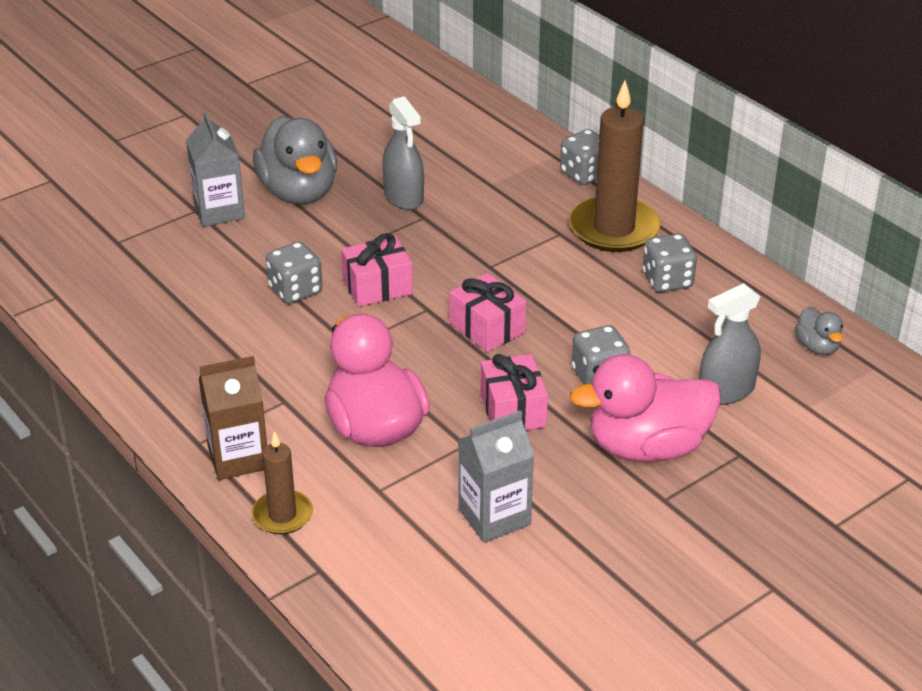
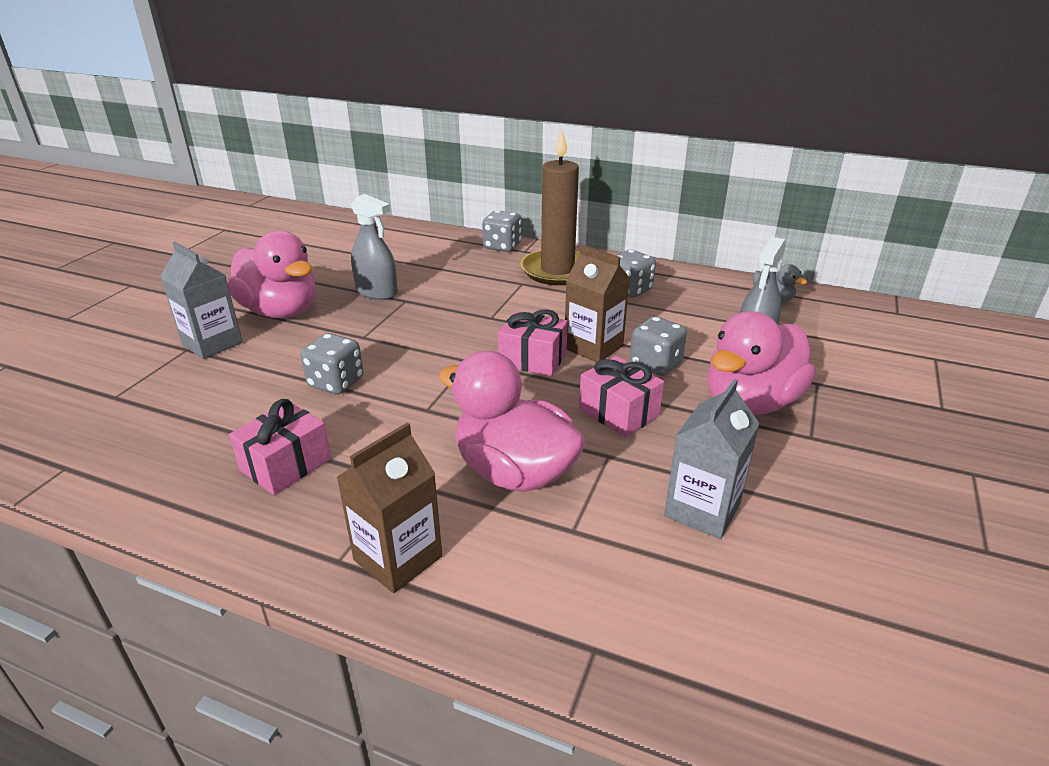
camera: 30 degrees left, 5 degrees down
(282, 515) = (499, 602): brown candle -> none
(299, 192) = (280, 311): grey duck -> pink duck
(377, 287) = (411, 358): pink gift -> pink gift (286, 465)
(558, 336) = (593, 347): none -> brown carton

